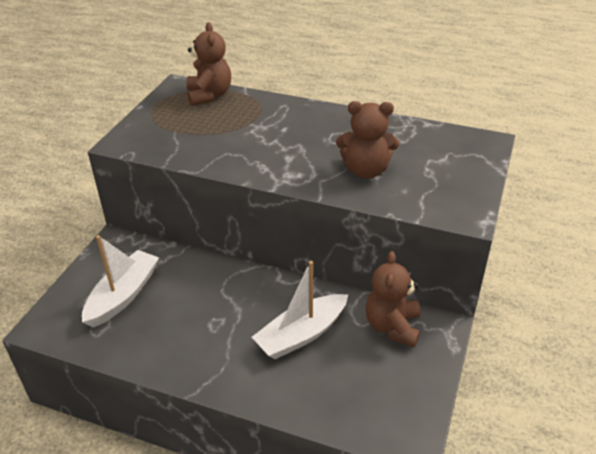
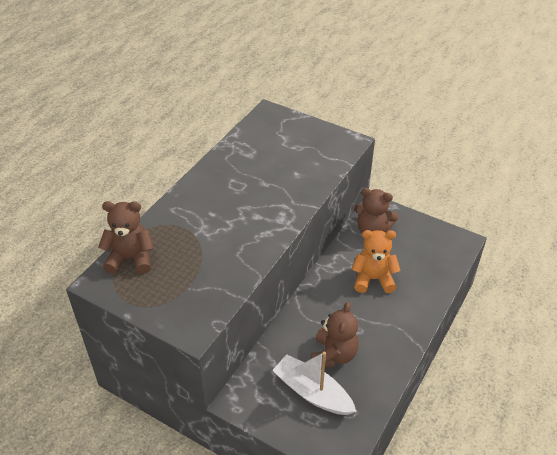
camera: 80 degrees left, 5 degrees up
(301, 334) = (373, 279): white boat -> orange teddy bear
(366, 170) = (287, 177): brown teddy bear -> brown teddy bear (333, 355)

